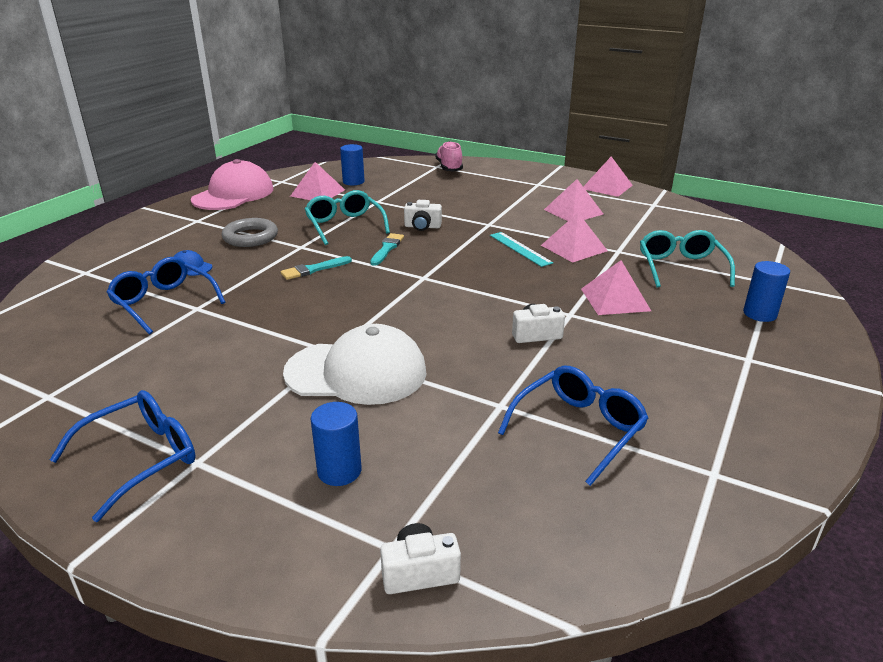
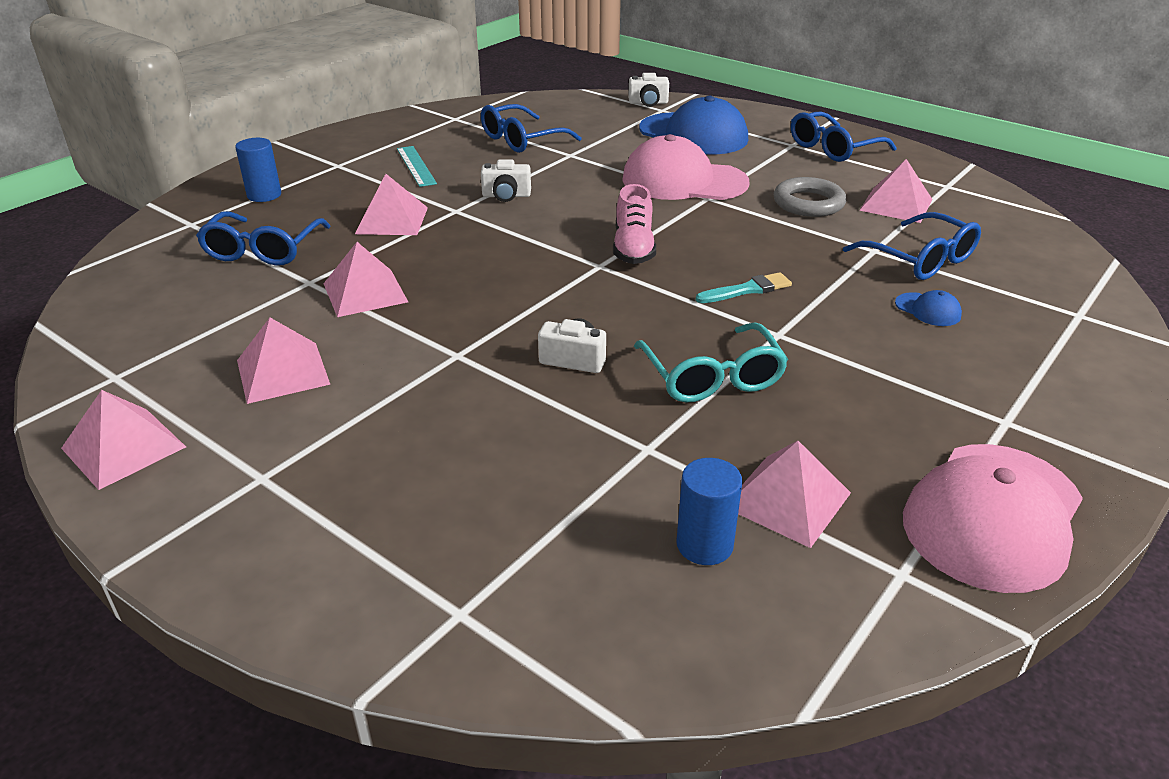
camera: 170 degrees left, 5 degrees up
(134, 361) = (896, 204): none -> pink pyramid
(250, 237) = (872, 363): grey ring -> grey ring (808, 203)
(339, 471) = (693, 134): blue cylinder -> blue cap
(356, 372) = (684, 181): white cap -> pink cap
(387, 248) = (641, 317): turquoise brush -> none
(449, 167) = (427, 599): pink shoe -> pink shoe (633, 248)
(520, 249) = (443, 298): turquoise ruler -> turquoise ruler (416, 166)
(681, 267) = (263, 250): turquoise glasses -> blue glasses

